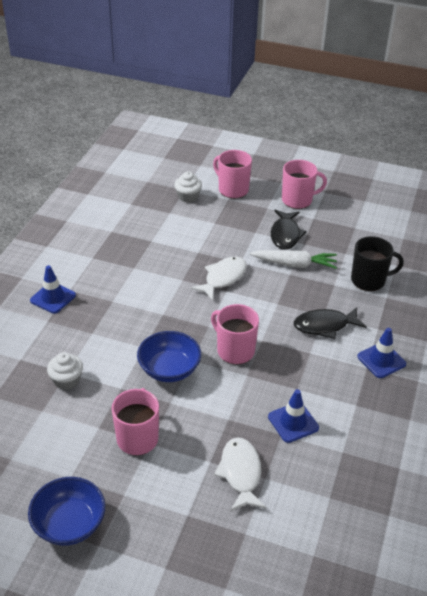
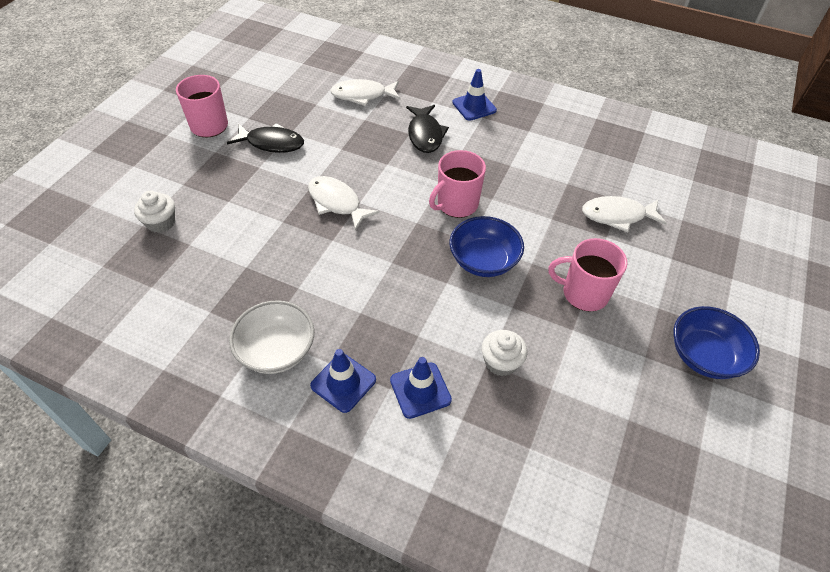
camera: 85 degrees left, 10 degrees up
(79, 264) = (276, 350): none -> white bowl
(232, 189) = (163, 178): pink mug -> none
(293, 422) = (553, 173): blue traffic cone -> blue traffic cone (420, 390)
(294, 264) = (326, 143): white carrot -> none
(369, 280) = (362, 95): black mug -> white fish

